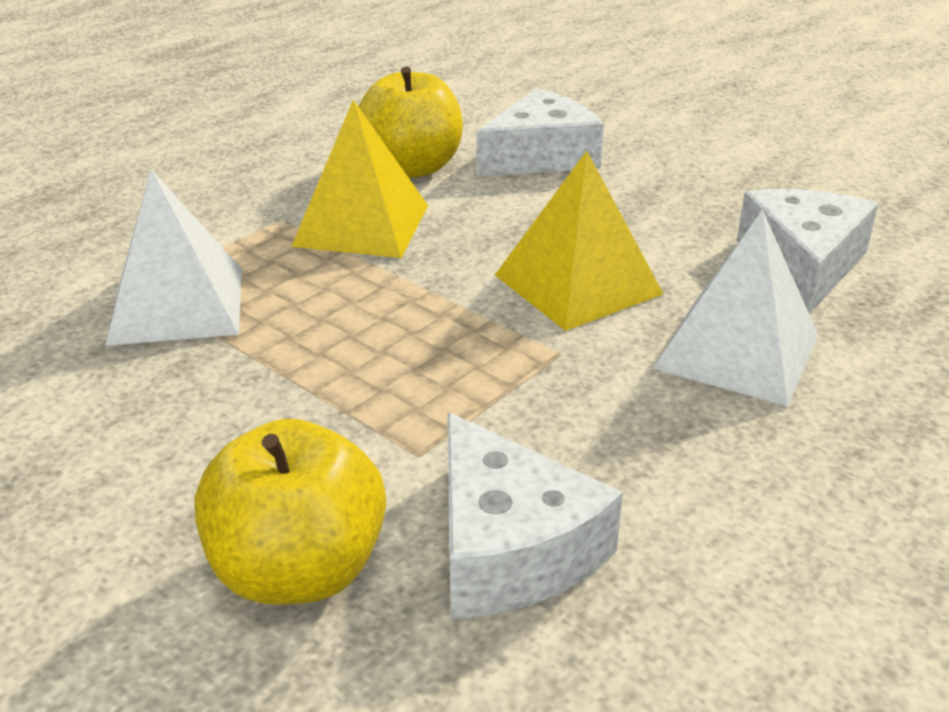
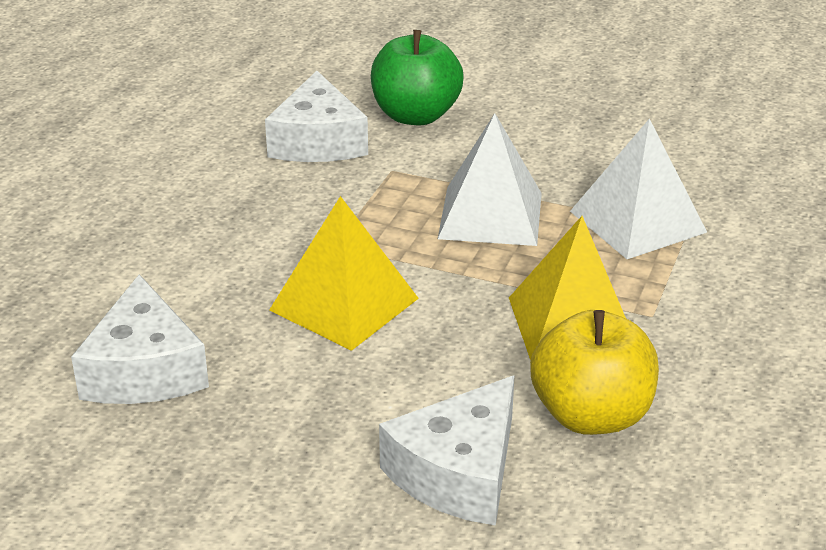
camera: 160 degrees right, 0 degrees up
(299, 570) = (415, 116): yellow apple -> green apple
(509, 548) = (318, 141): white cheese -> white cheese turned 135 degrees counterclockwise
(737, 351) = (203, 271): white pyramid -> white pyramid (491, 215)

